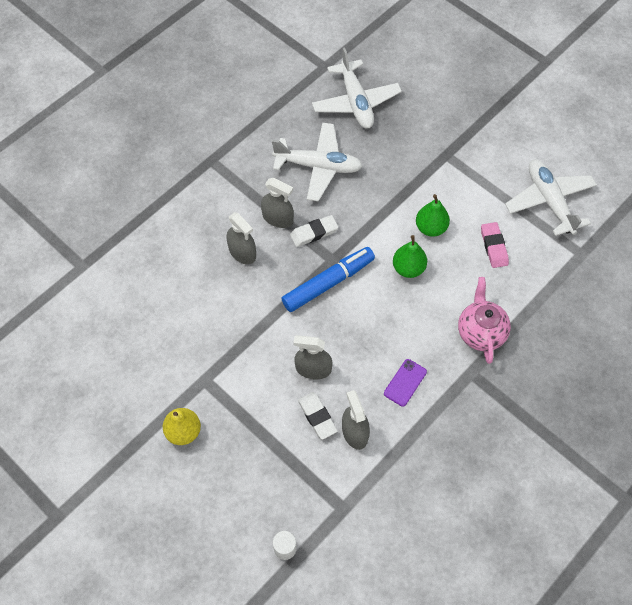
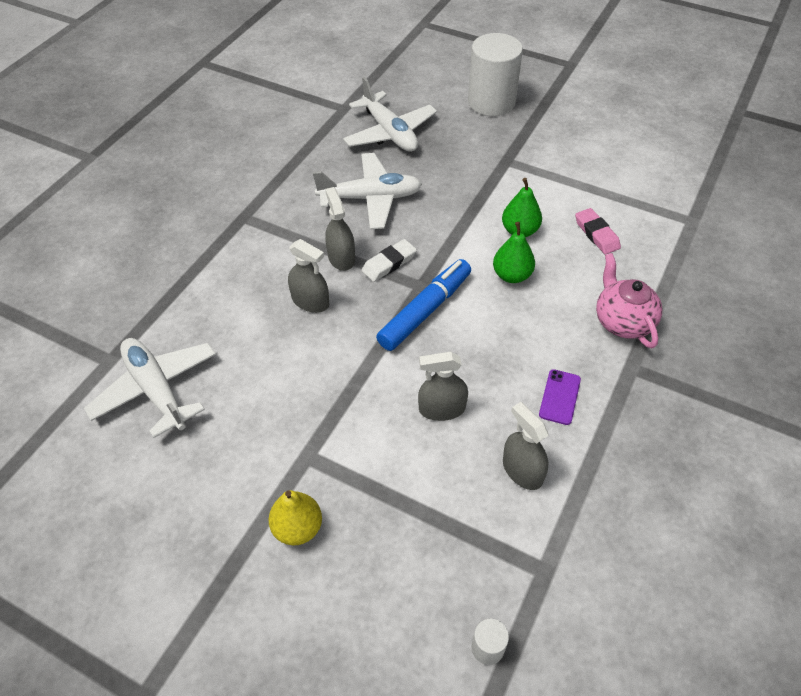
camera: 15 degrees left, 10 degrees down
(278, 218) = (341, 257): grey spray bottle -> grey spray bottle turned 120 degrees counterclockwise
(317, 417) = (468, 464): white eraser -> none
(456, 88) = (491, 102): none -> white cylinder
(549, 201) = (634, 180): white plane -> white plane (156, 390)

